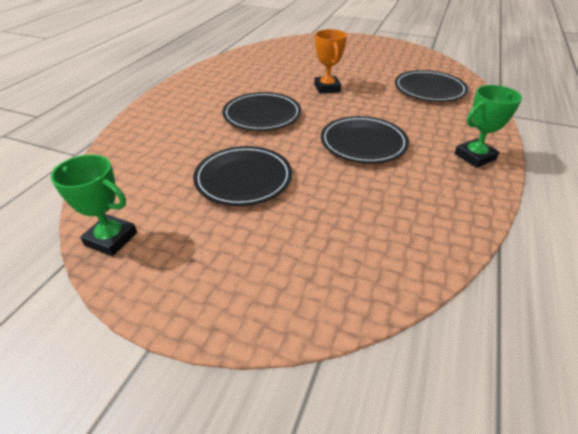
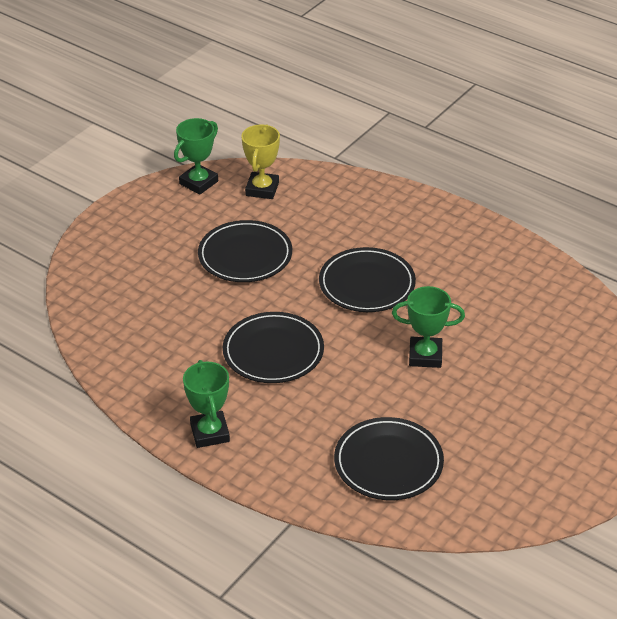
camera: 105 degrees right, 0 degrees up
(129, 187) = (262, 189): none -> yellow trophy
(327, 88) = (425, 356): orange trophy -> green trophy

